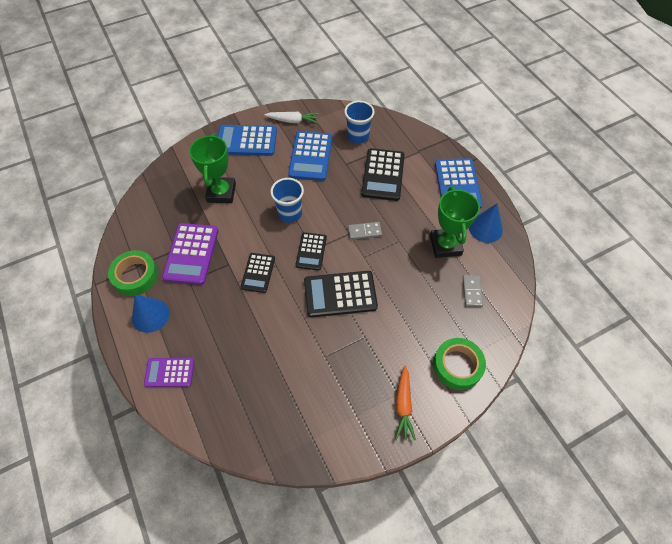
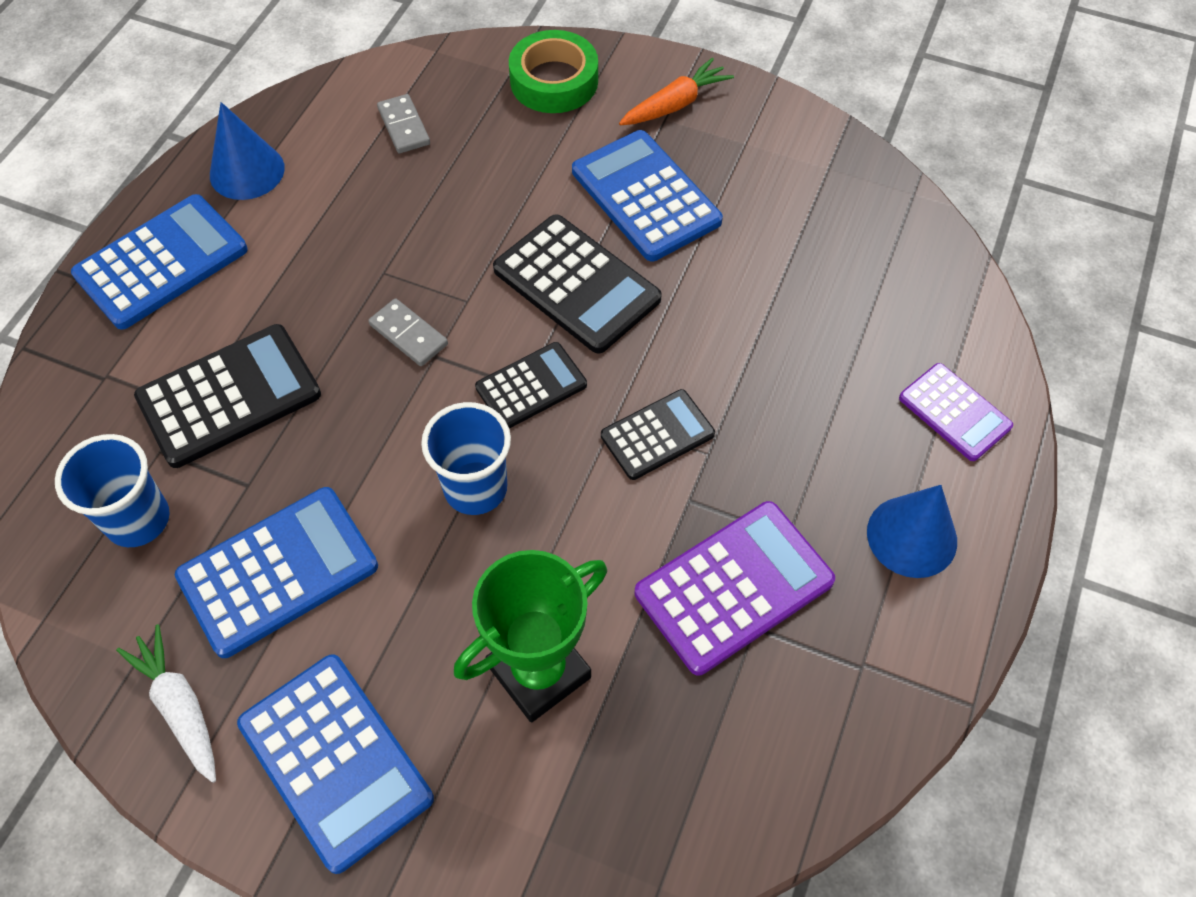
camera: 130 degrees left, 0 degrees up
(135, 276) = (879, 645): green tape -> none
(361, 350) = (645, 196): none -> blue calculator
(445, 245) = (335, 204): green trophy -> none
(472, 291) = (404, 126): grey domino -> grey domino turned 75 degrees counterclockwise

